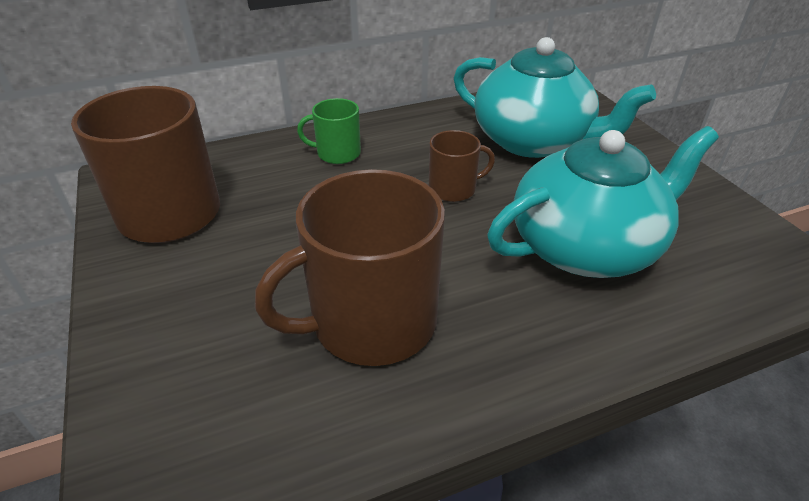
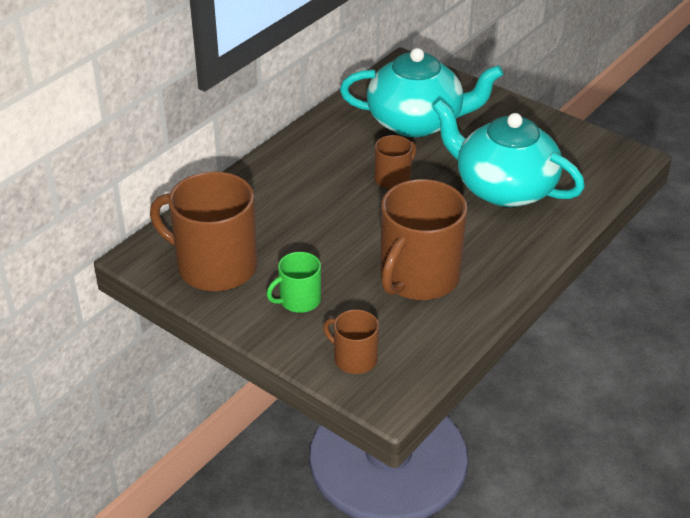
camera: 30 degrees left, 0 degrees up
(168, 407) = (354, 359): none -> brown mug
(337, 153) = (286, 180): green mug -> green mug (299, 300)
(586, 246) = (503, 188): turquoise teapot -> turquoise teapot turned 90 degrees counterclockwise

